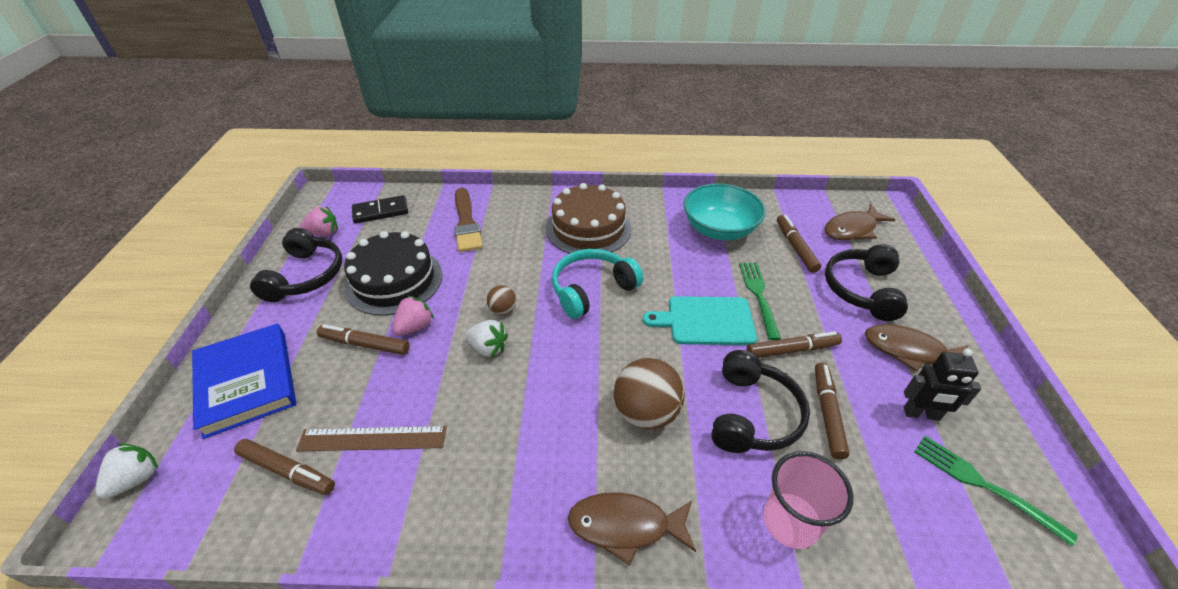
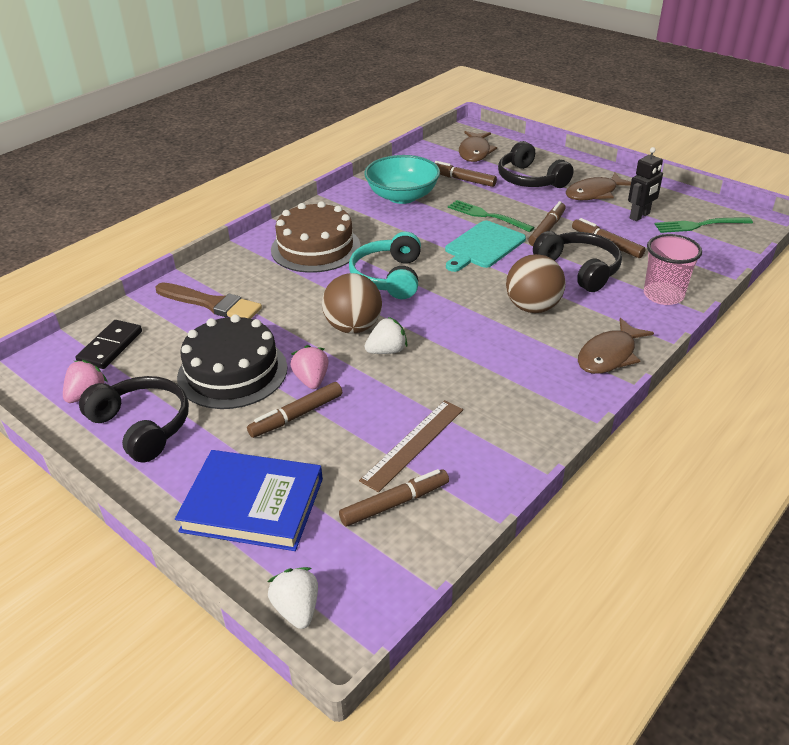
camera: 50 degrees left, 5 degrees down
(503, 310) = (353, 327): brown ball -> brown ball, size x1.98

